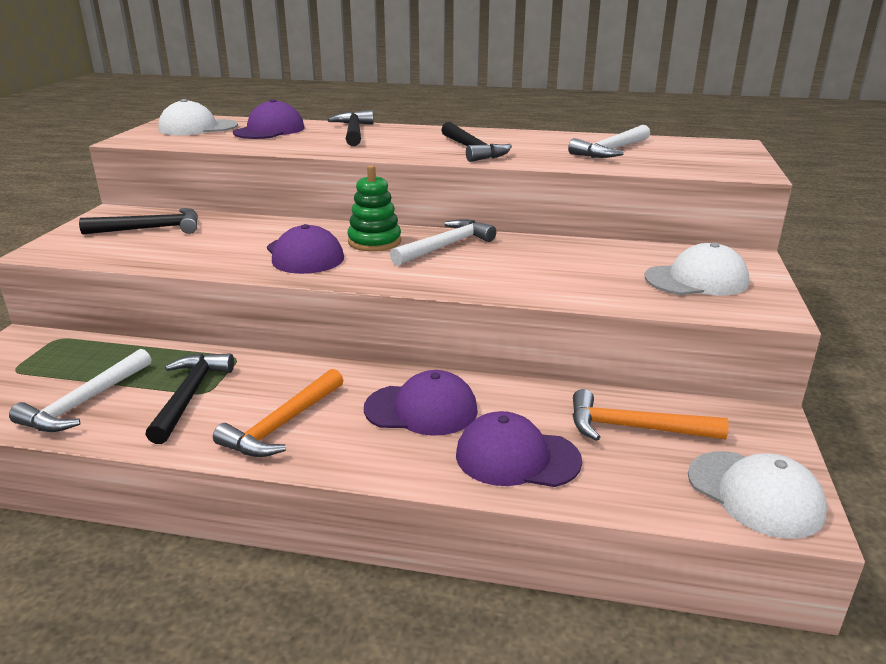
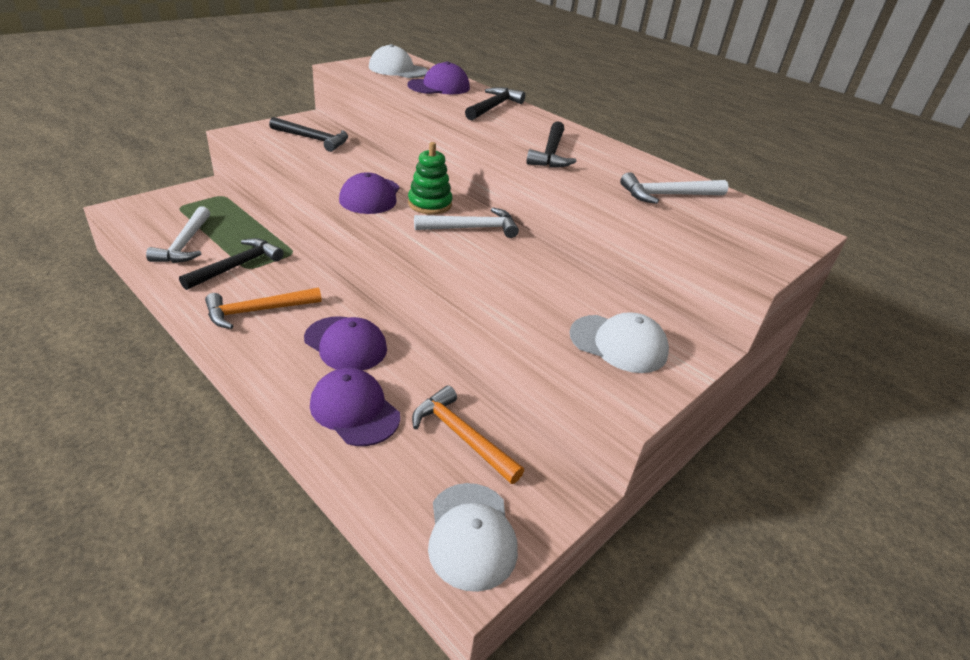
camera: 30 degrees right, 10 degrees up
(84, 402) = (185, 244): white hammer -> white hammer turned 60 degrees counterclockwise

